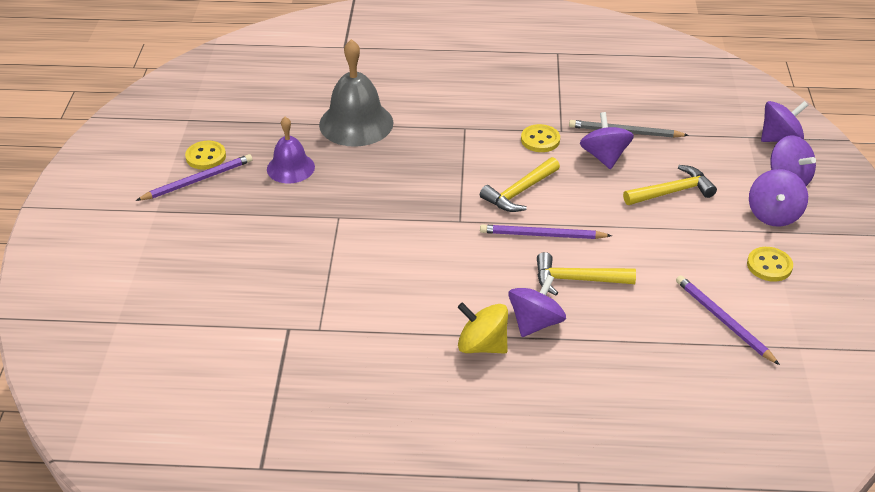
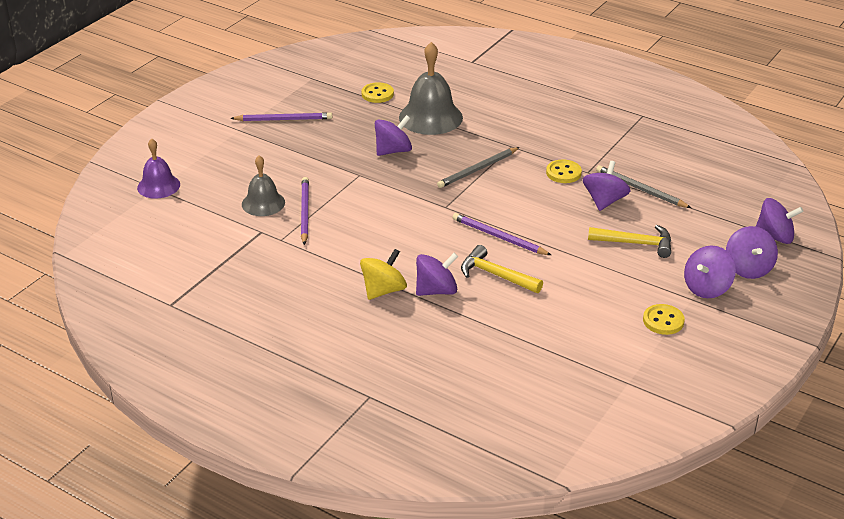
camera: 30 degrees right, 5 degrees down
(206, 157) = (302, 106): yellow button -> yellow button (377, 94)
(261, 292) = (263, 203): none -> grey bell
(290, 168) = (355, 132): purple bell -> purple bell (158, 186)
(350, 176) = (393, 151): none -> purple spinning top
(455, 166) = (478, 169): none -> grey pencil
(482, 345) = (383, 290): yellow spinning top -> yellow spinning top turned 75 degrees clockwise
(519, 192) = (510, 203): yellow hammer -> none
(723, 321) = (584, 343): purple pencil -> purple pencil (304, 212)

